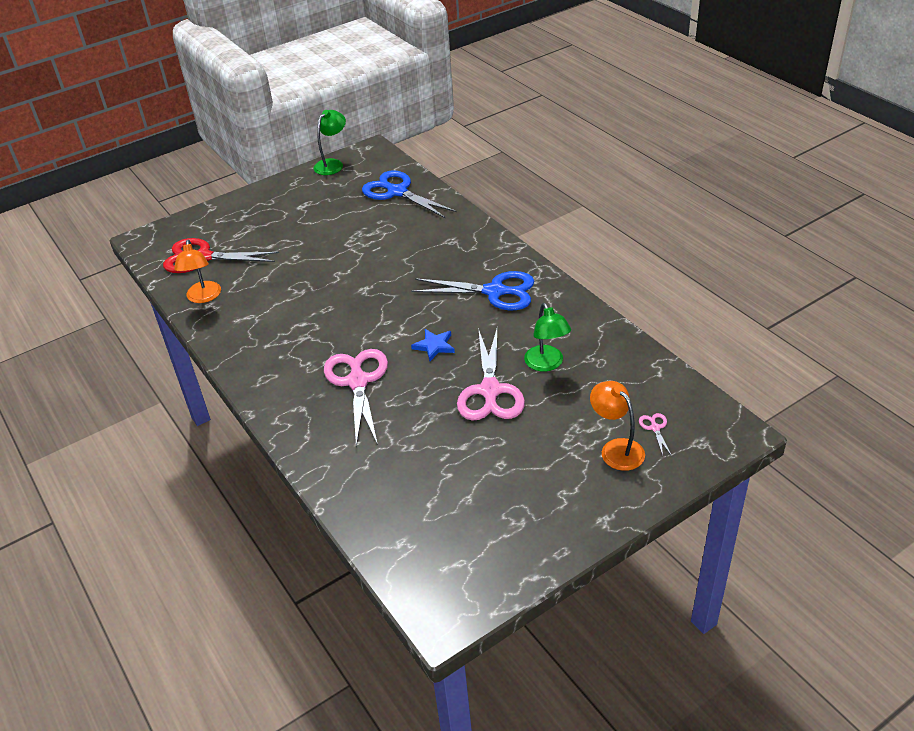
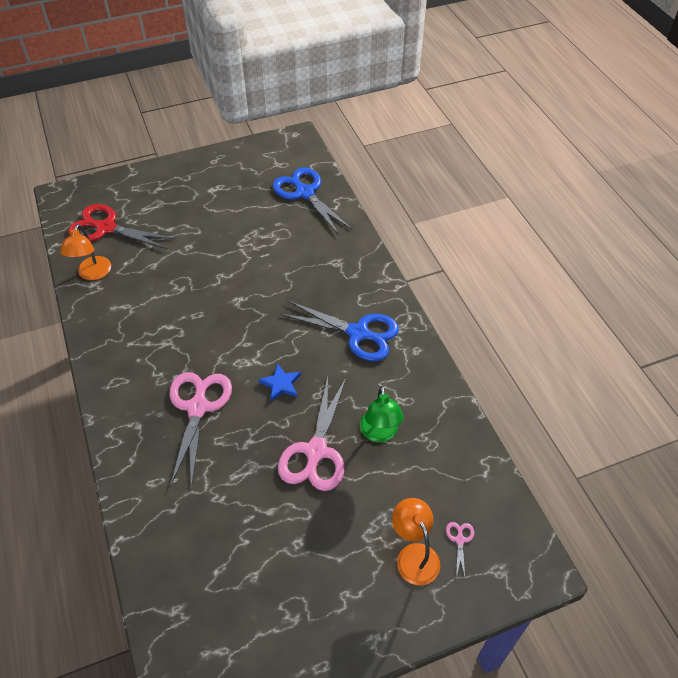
camera: 10 degrees right, 10 degrees up
(332, 164) = (256, 147): green lamp -> none

